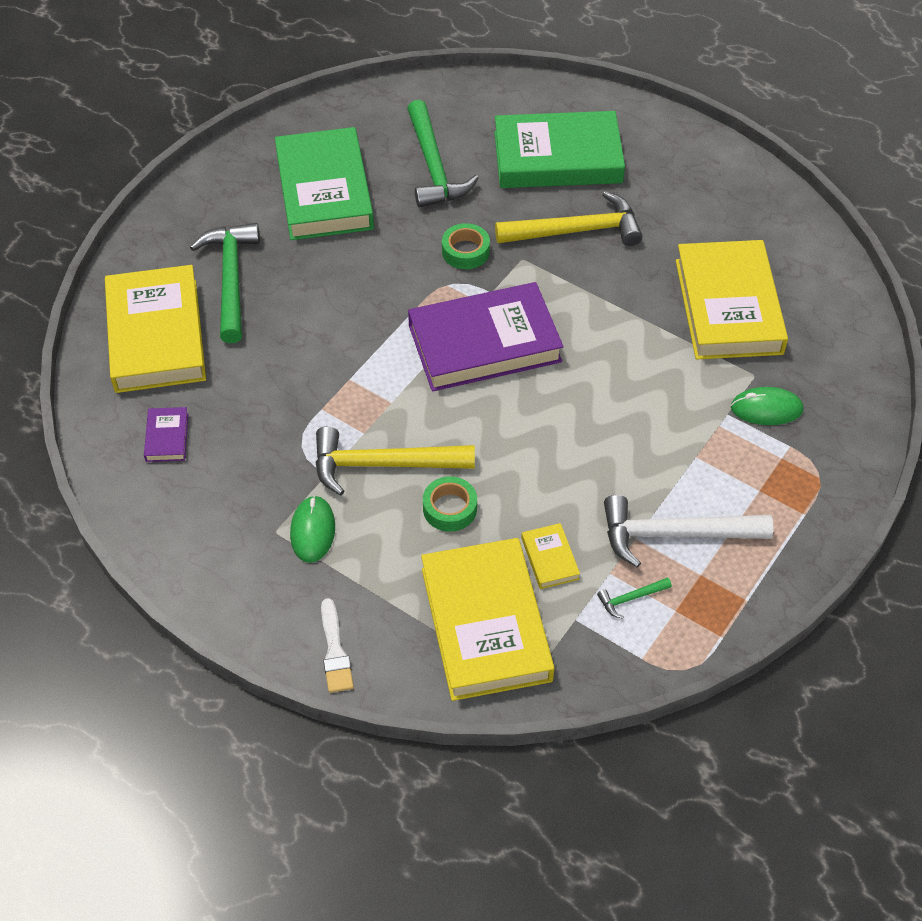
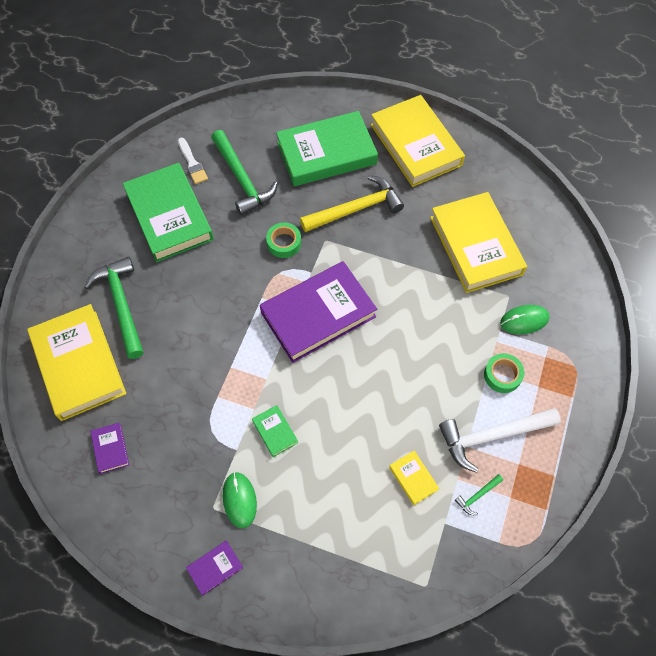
camera: 15 degrees left, 10 degrees up
(257, 598) = (215, 568): none -> purple book
(335, 651) = (284, 597): white brush -> white brush (192, 163)
(383, 465) = (275, 432): yellow hammer -> green book
(450, 508) = (332, 456): green tape -> green tape (502, 375)
(486, 624) = (384, 544): yellow book -> yellow book (416, 145)

